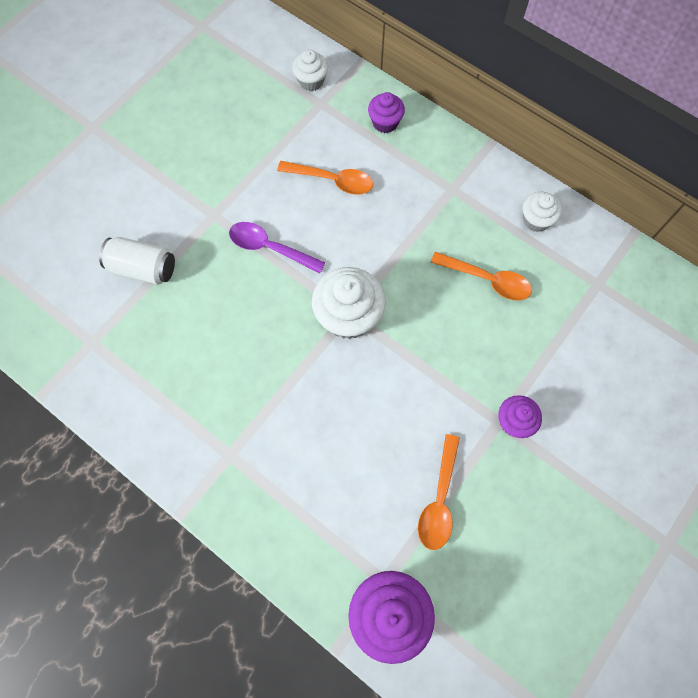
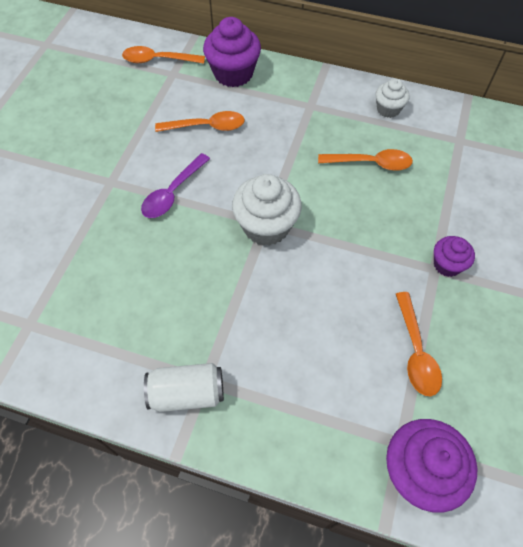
camera: 20 degrees left, 10 degrees down
(143, 268) = (59, 244): white can -> white can (187, 393)
(269, 248) = (172, 193): purple spoon -> purple spoon turned 60 degrees counterclockwise
(311, 81) = (158, 60): white cupcake -> orange spoon
(385, 122) = (233, 73): purple cupcake -> purple cupcake, size x1.75

